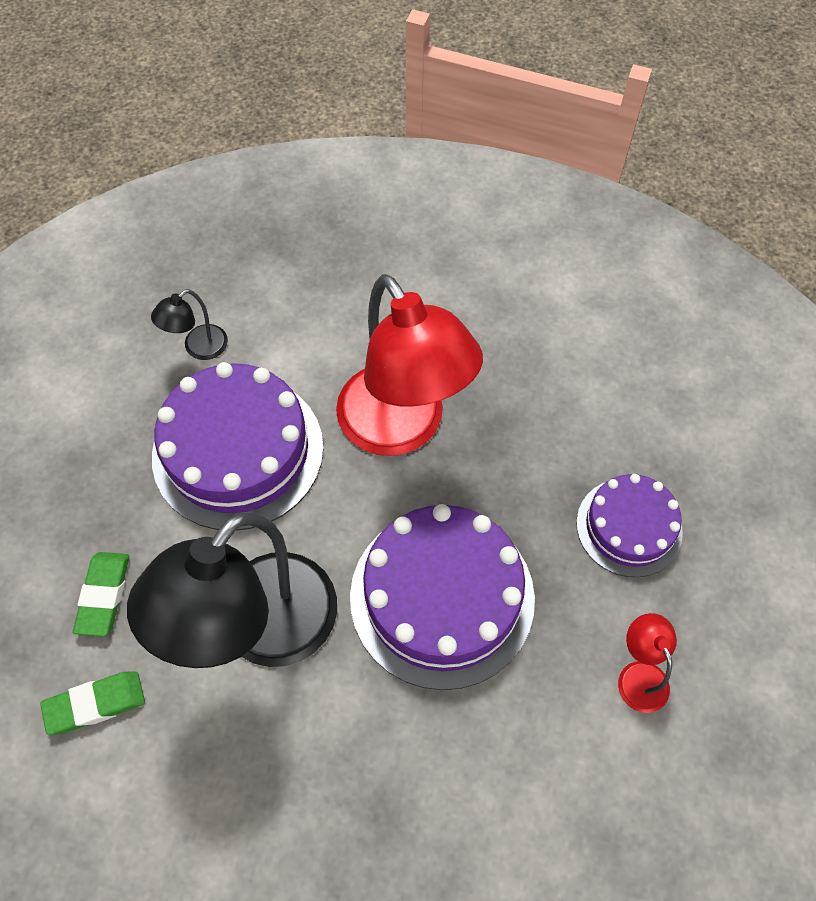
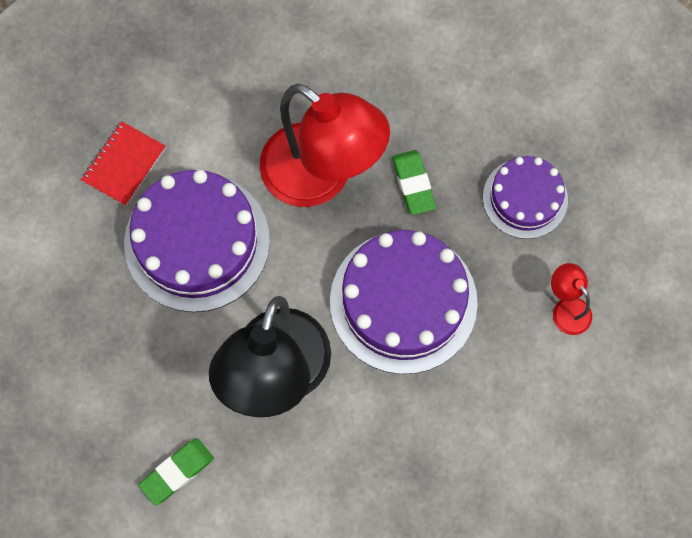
camera: 20 degrees left, 10 degrees up
(104, 595) = (144, 392): green eraser -> green eraser (413, 184)
(198, 348) = (124, 164): black lamp -> red notebook

